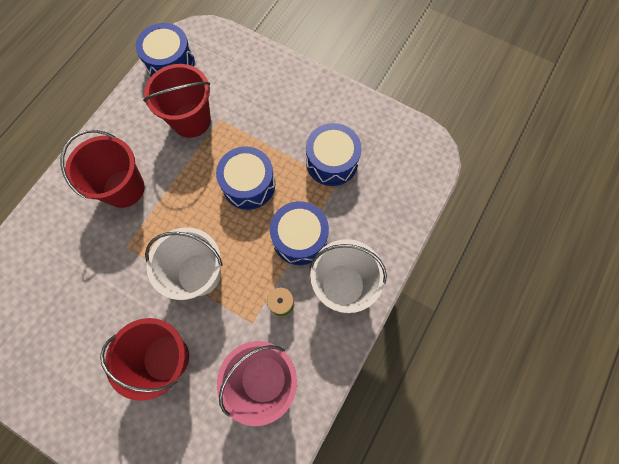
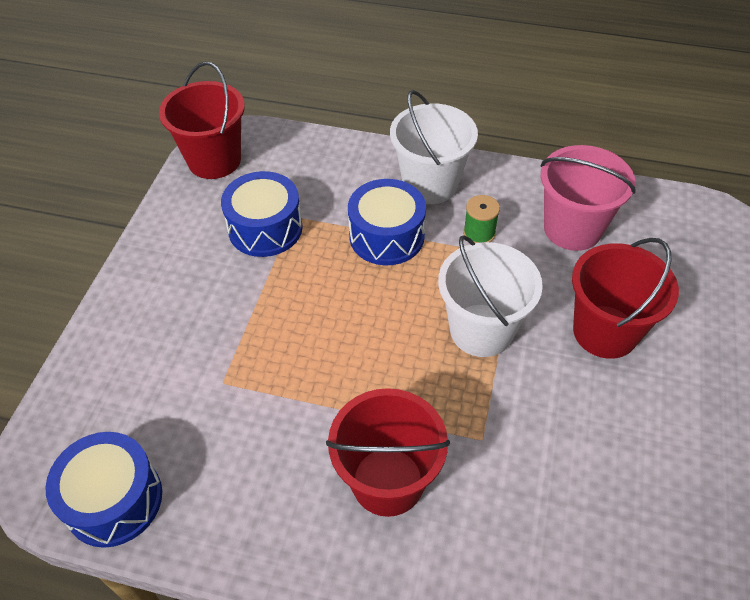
camera: 105 degrees left, 20 degrees down
(191, 120) = (233, 422): red bucket -> red bucket (214, 160)
(249, 184) = (327, 311): blue drum -> none

